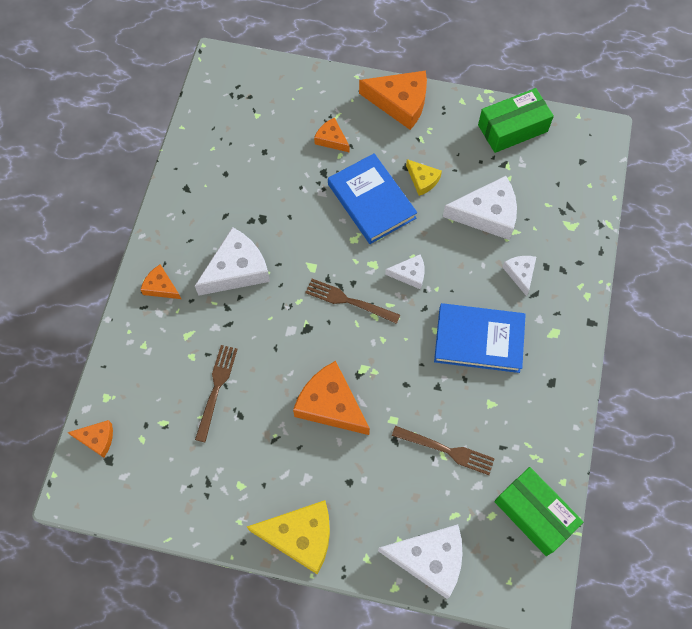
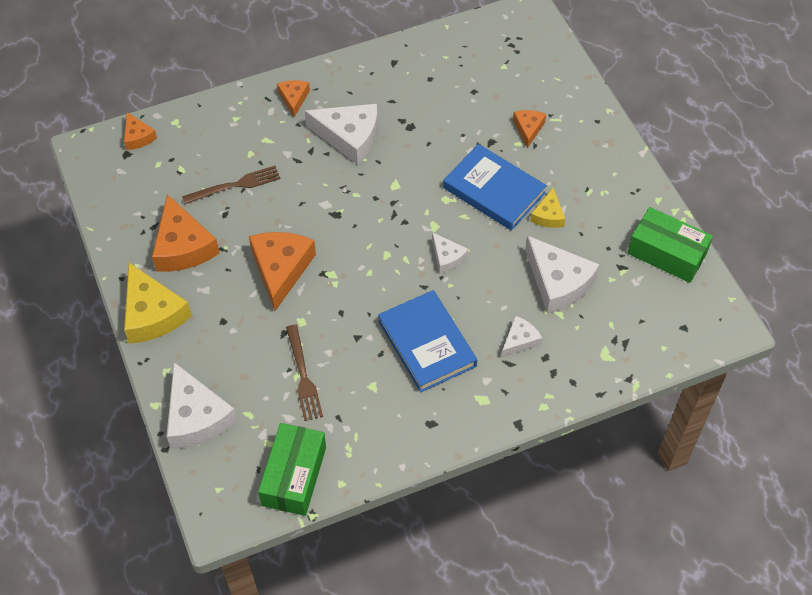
camera: 55 degrees right, 10 degrees down
(348, 301) = (385, 228): brown fork -> none
(371, 201) = (494, 190): blue book -> blue book turned 75 degrees counterclockwise
(400, 103) = (611, 155): orange cheese -> orange cheese (182, 246)

